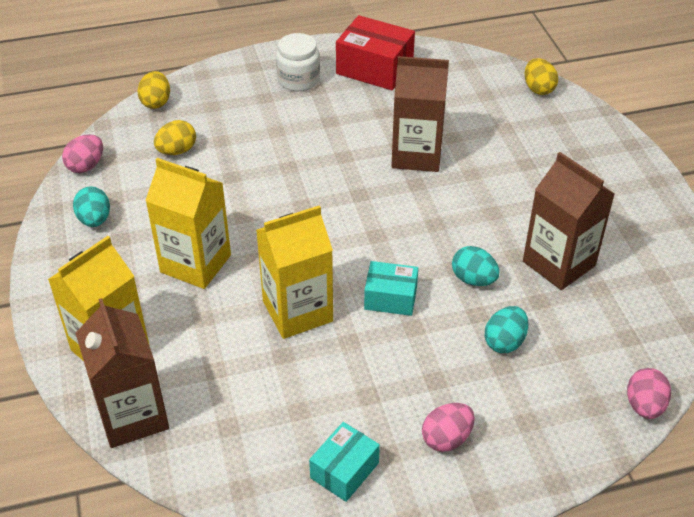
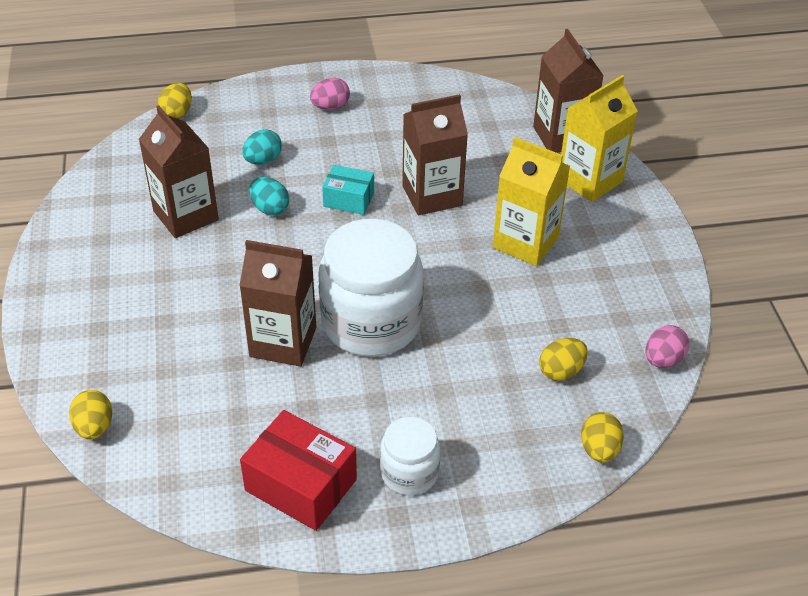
camera: 175 degrees left, 0 degrees up
(95, 220) = (634, 294): turquoise egg -> none
(297, 311) = (432, 195): yellow carton -> brown carton
(343, 176) = (371, 322): none -> white jar
(344, 470) = (407, 96): turquoise box -> none
(644, 406) = (177, 113): pink egg -> yellow egg

